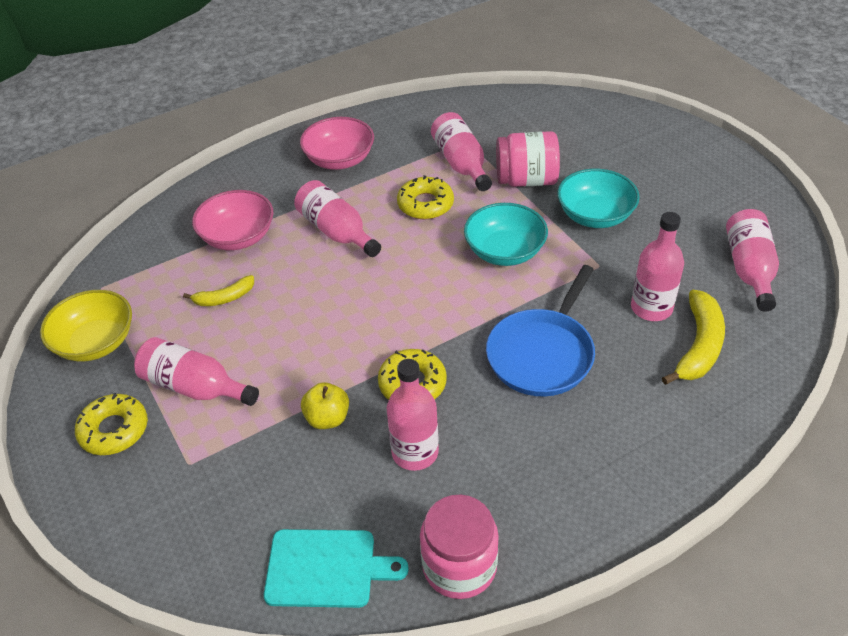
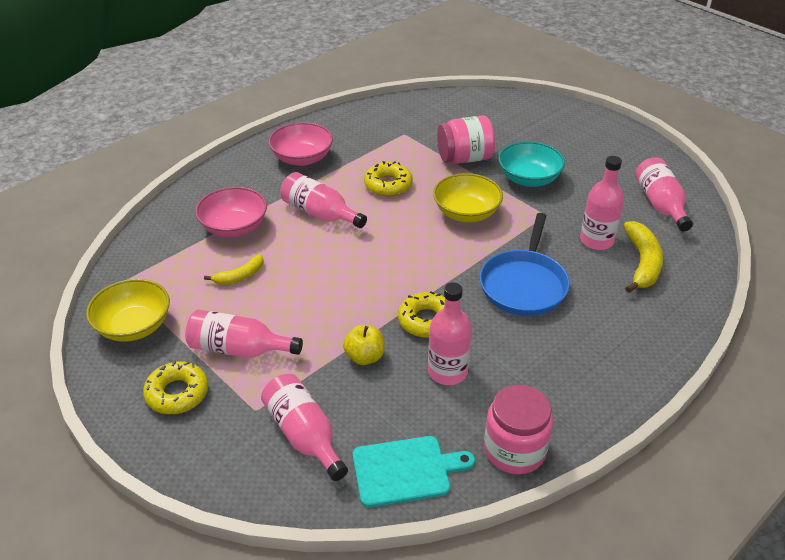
camera: 15 degrees left, 5 degrees down
(461, 163) = (406, 151): pink bottle -> pink bottle (304, 435)
(505, 251) = (466, 213): turquoise bowl -> yellow bowl

